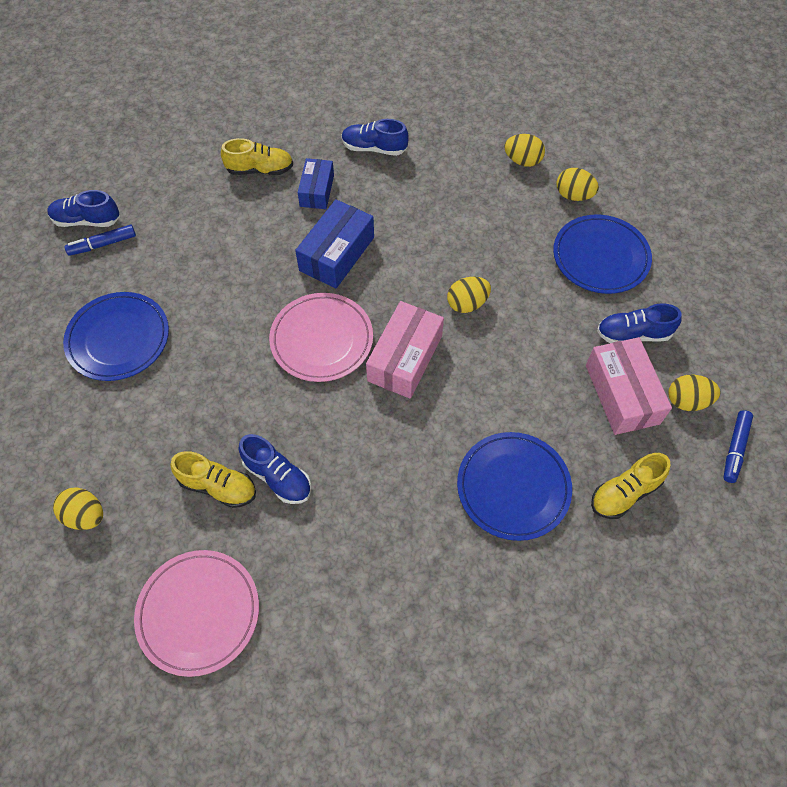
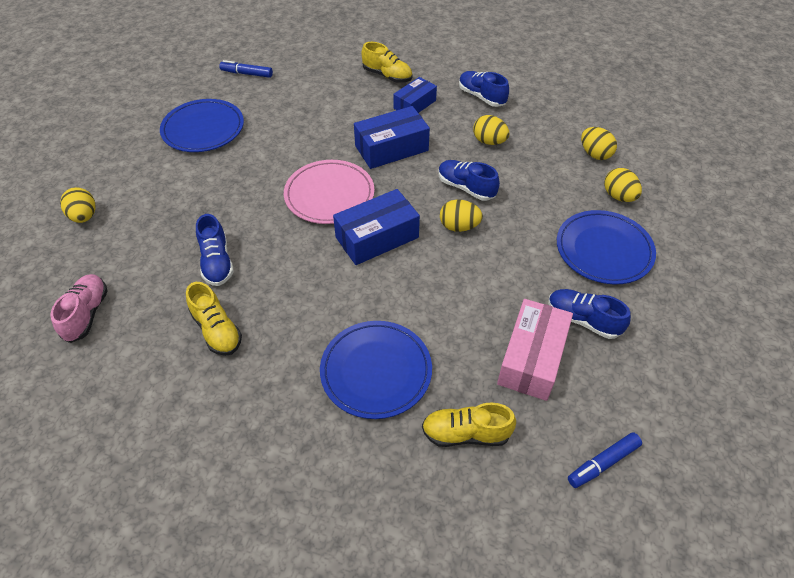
camera: 35 degrees right, 10 degrees down
(87, 220) = (251, 57): blue shoe -> blue shoe (466, 188)
(198, 613) = (87, 314): pink plate -> pink shoe
(218, 486) = (175, 246): yellow shoe -> yellow shoe (217, 330)
(405, 358) = (377, 237): pink box -> blue box
(687, 401) = (589, 398): yellow egg -> yellow egg (489, 141)

